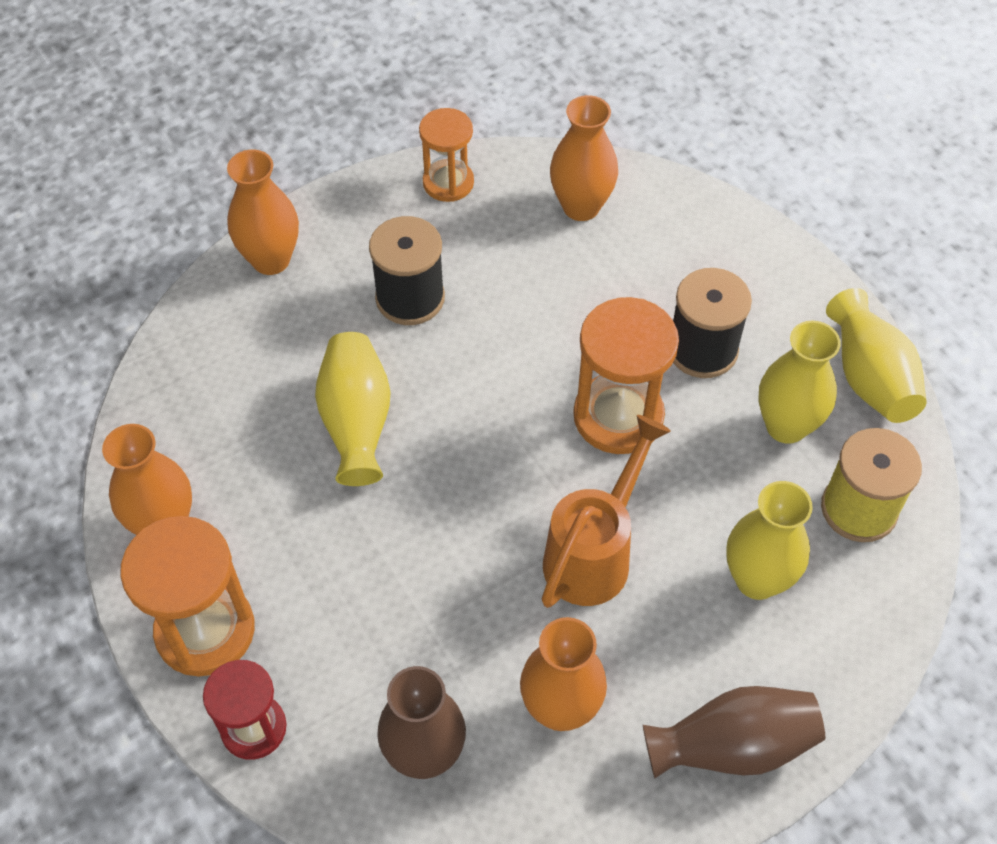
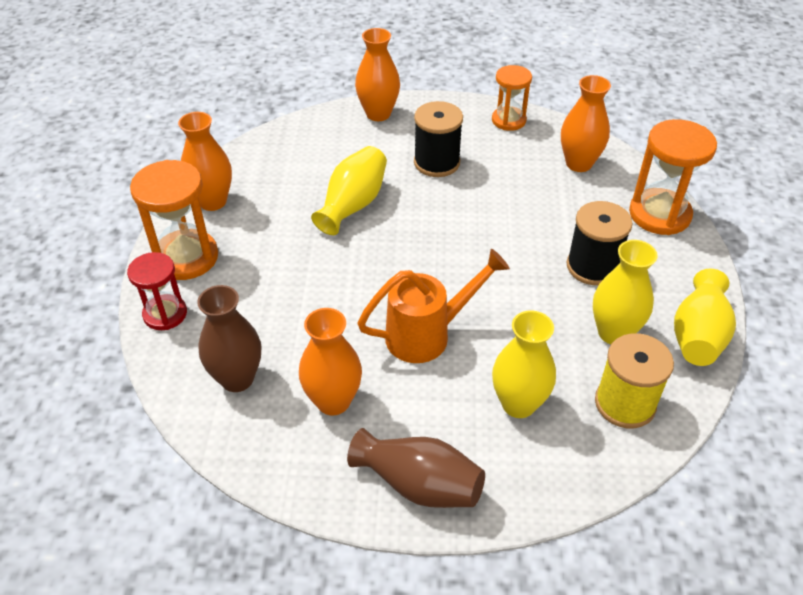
camera: 35 degrees right, 10 degrees down
(618, 416) = (506, 274): orange hourglass -> orange hourglass (659, 214)

